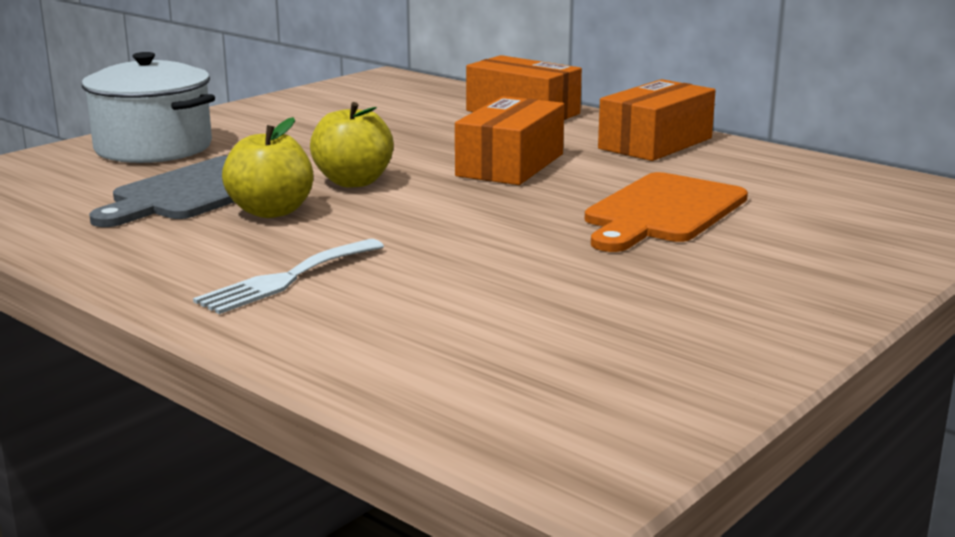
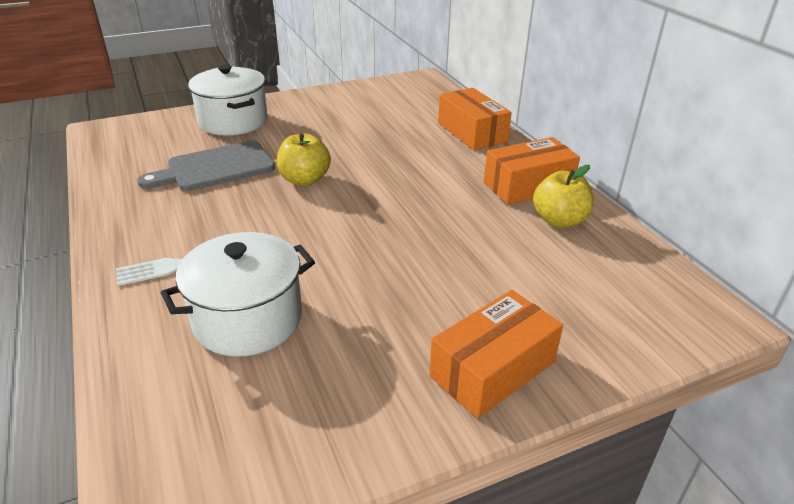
camera: 25 degrees right, 15 degrees up
(271, 211) = (234, 197): yellow apple -> yellow apple (559, 221)
(461, 302) = (248, 319): none -> white pot
(510, 165) = (411, 186): orange box -> orange box (492, 369)
(662, 212) = (460, 262): orange cutting board -> none

